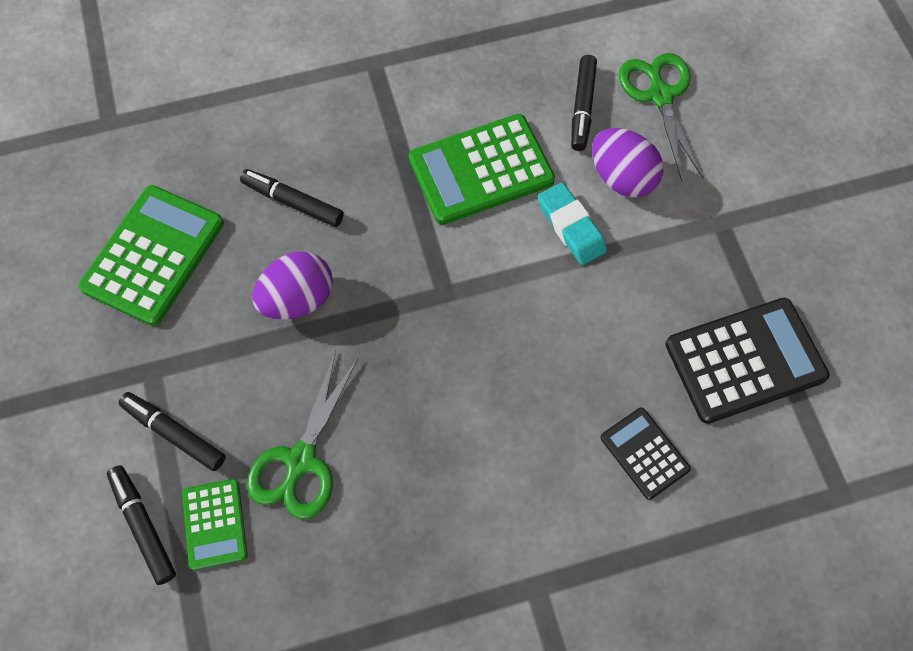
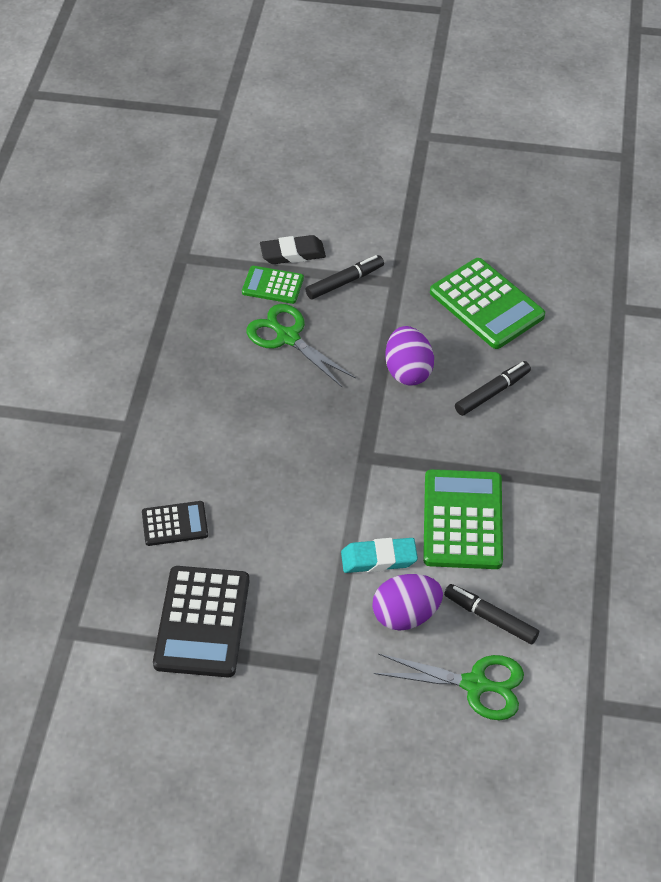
camera: 115 degrees right, 15 degrees down
(144, 526) = (292, 253): black marker -> black eraser

